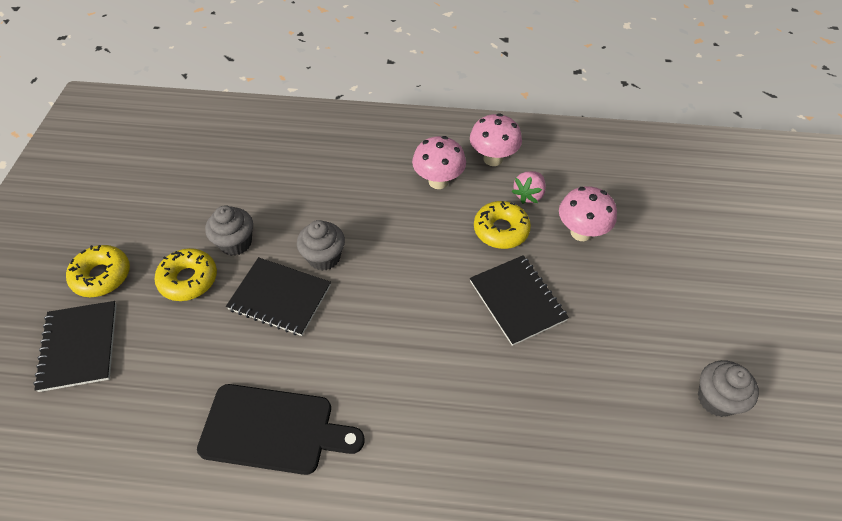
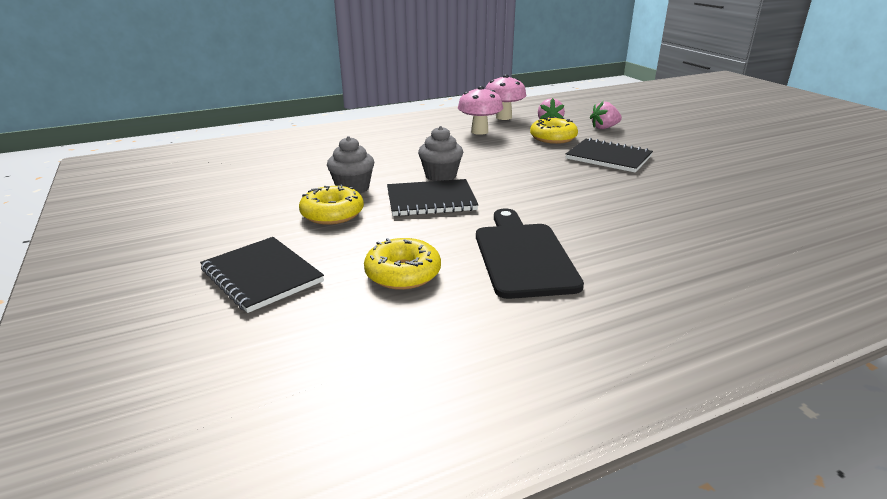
camera: 30 degrees left, 25 degrees down
(102, 276) = (235, 235): yellow donut -> yellow donut (403, 273)
(273, 429) = (523, 256): black cutting board -> black cutting board turned 75 degrees counterclockwise
(581, 232) = (604, 128): pink mushroom -> pink strawberry
(716, 399) = (780, 158): grey cupcake -> none

